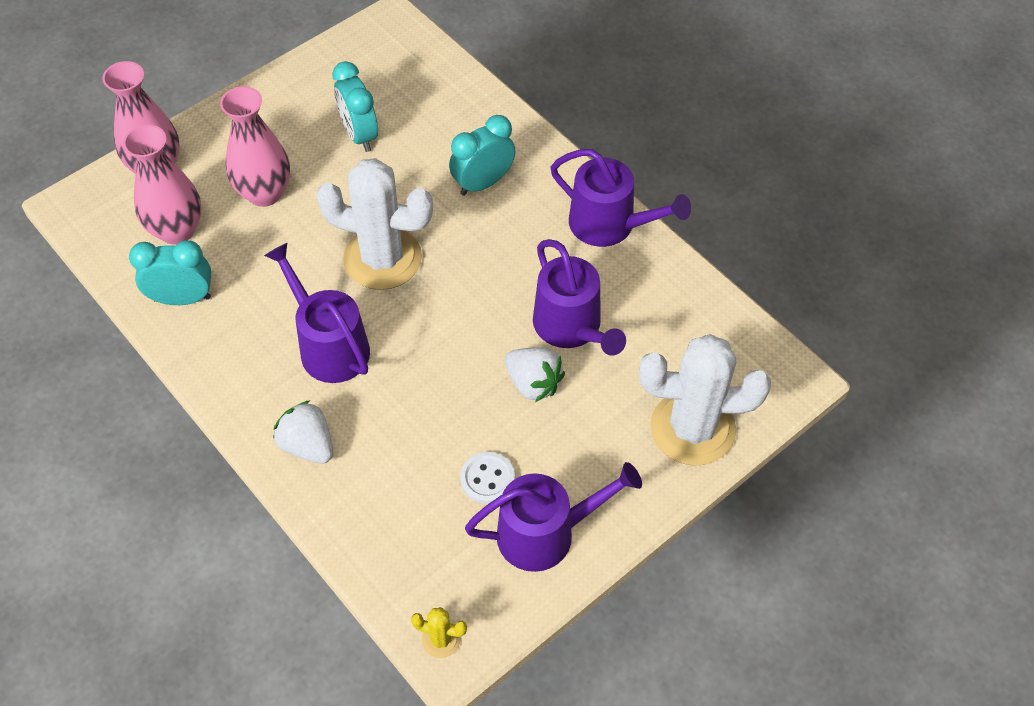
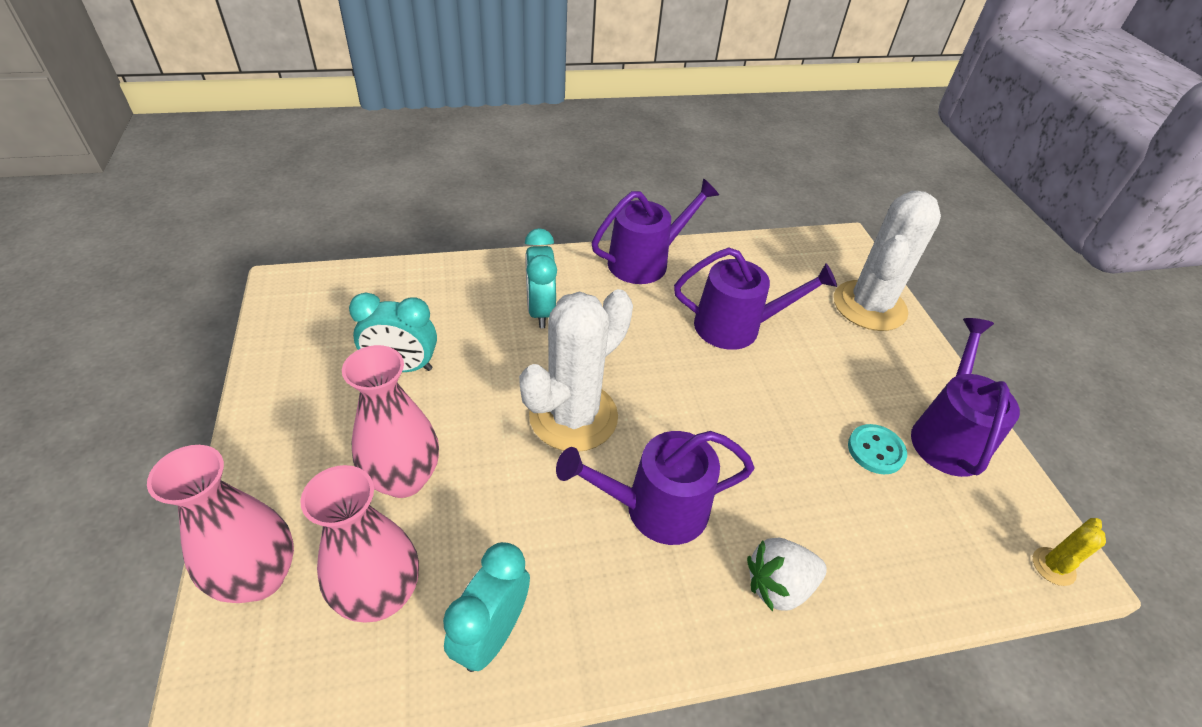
camera: 65 degrees left, 10 degrees down
(487, 479) = (875, 450): white button -> turquoise button
(533, 383) = (783, 375): white strawberry -> none

